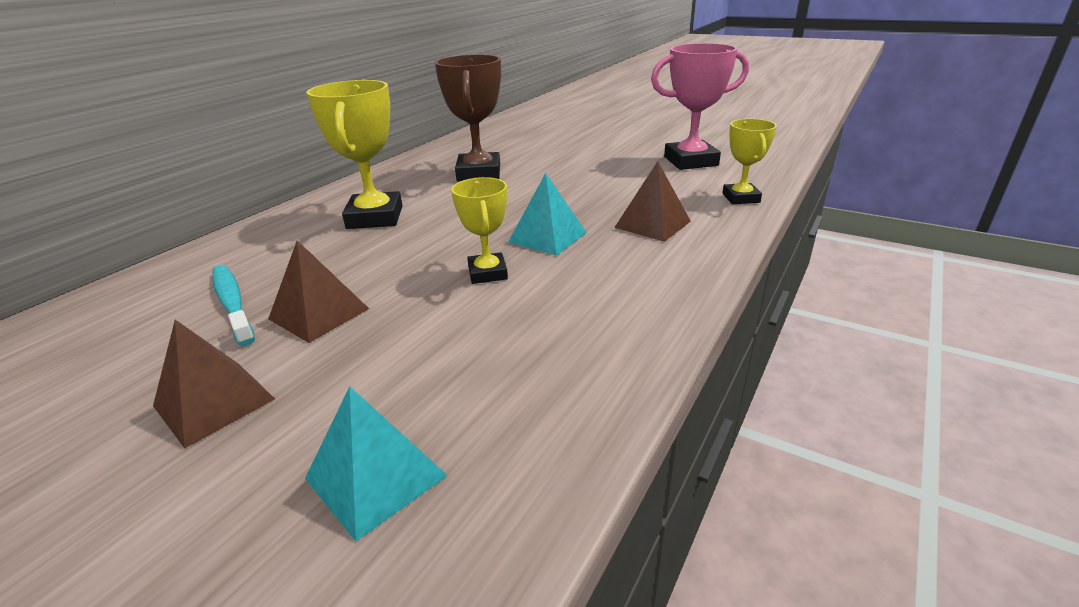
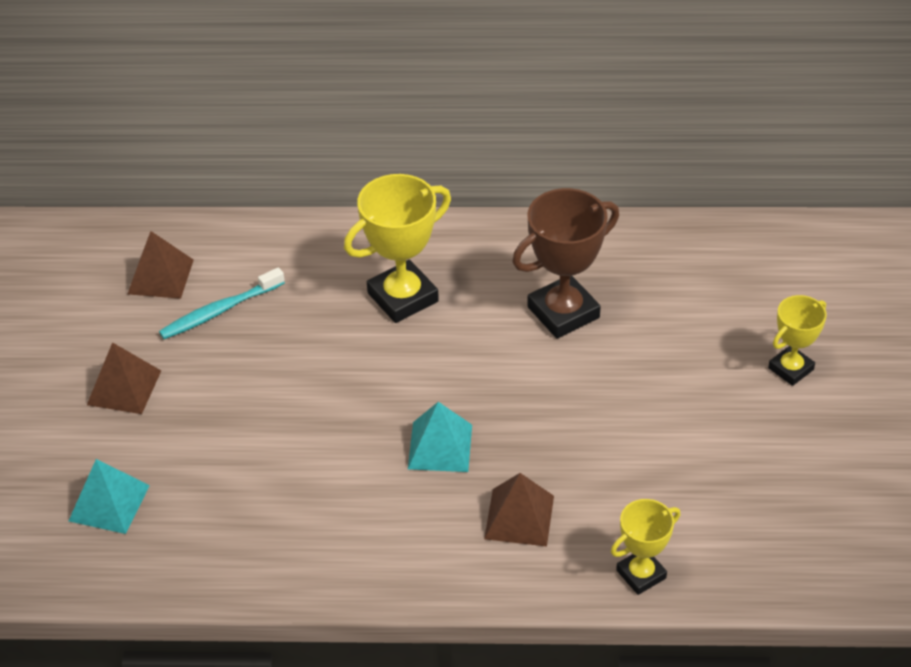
camera: 60 degrees right, 15 degrees up
(232, 303) = (220, 311): turquoise toothbrush -> turquoise toothbrush turned 150 degrees counterclockwise
(319, 313) = (235, 370): brown pyramid -> brown pyramid (160, 276)
(487, 273) = (349, 437): yellow trophy -> yellow trophy (790, 369)
(690, 161) = (739, 494): pink trophy -> none

